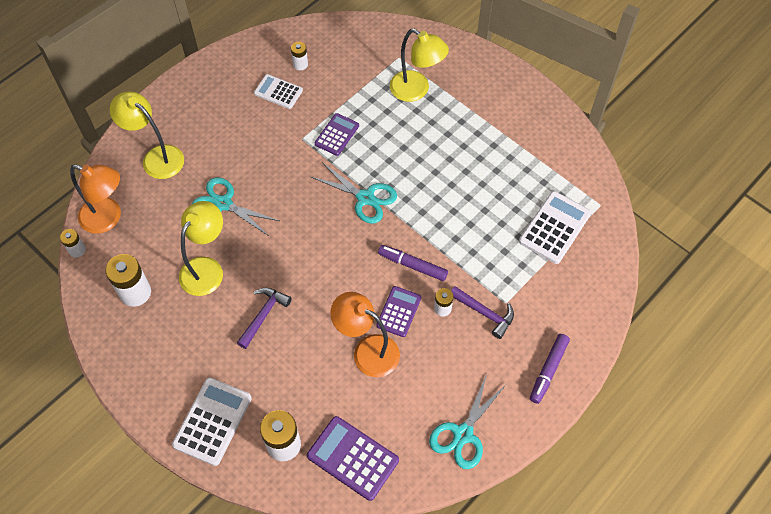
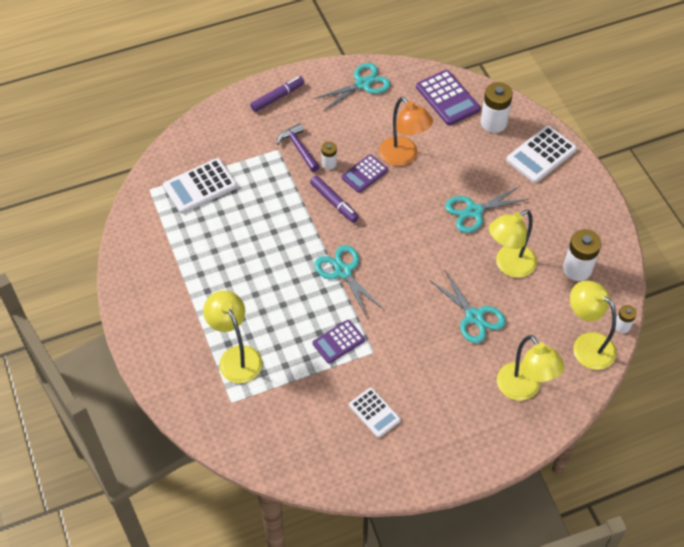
camera: 155 degrees left, 5 degrees down
(108, 218) = (586, 345): orange lamp -> yellow lamp
(263, 315) = (474, 211): purple hammer -> turquoise scissors
(300, 64) = (337, 436): white battery -> none

